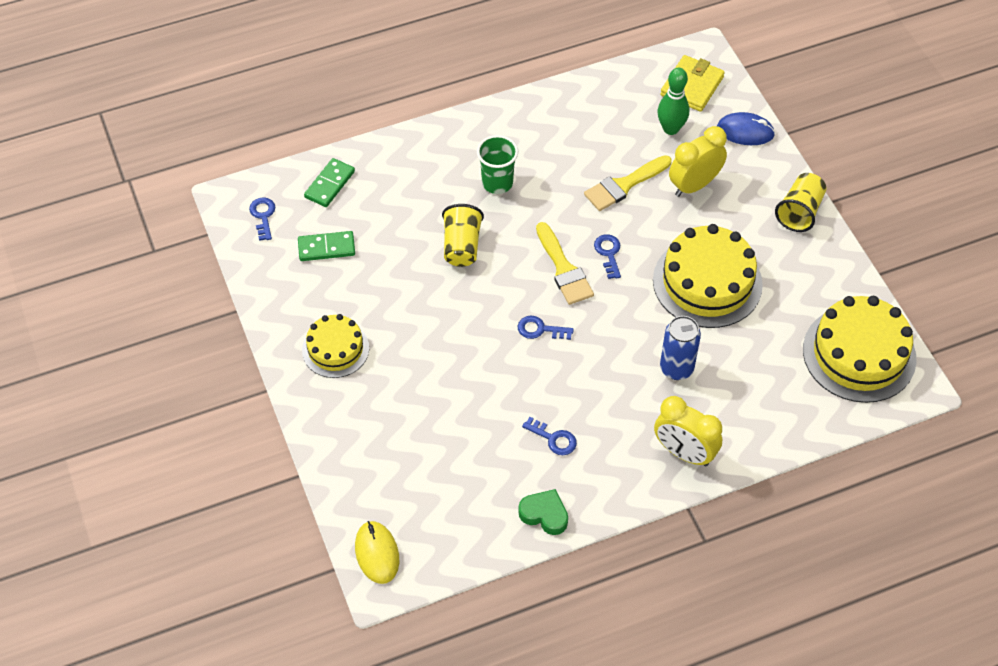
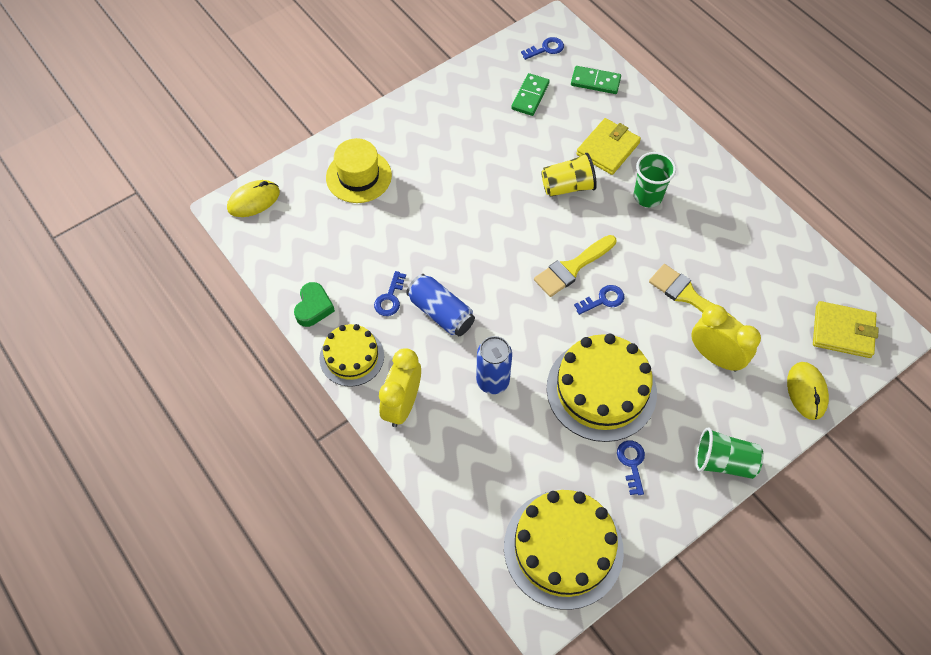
camera: 75 degrees right, 5 degrees up
(326, 248) = (530, 96): green domino -> green domino turned 45 degrees clockwise
(335, 349) = (433, 127): yellow cake -> yellow cake (351, 357)
(379, 437) = (358, 176): none -> yellow hat
(425, 199) = (608, 149): none -> yellow wallet
(540, 329) = (500, 264): blue key -> blue key (631, 463)
(585, 395) = (441, 313): none -> blue can
(671, 129) = (777, 323): green bowling pin -> none
(745, 131) = (806, 391): blue mouse -> yellow mouse
(799, 212) = (723, 462): yellow cup -> green cup

